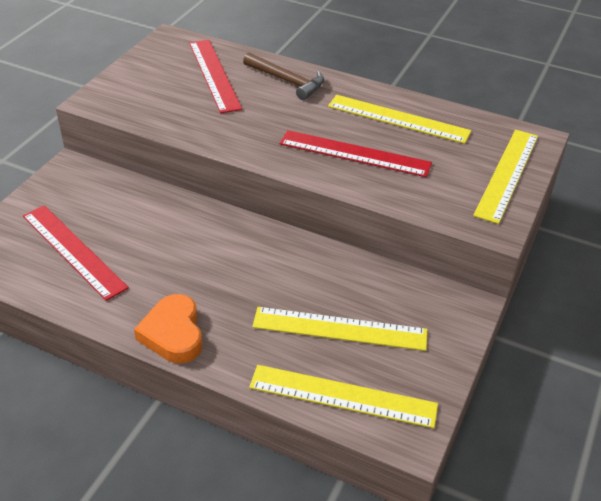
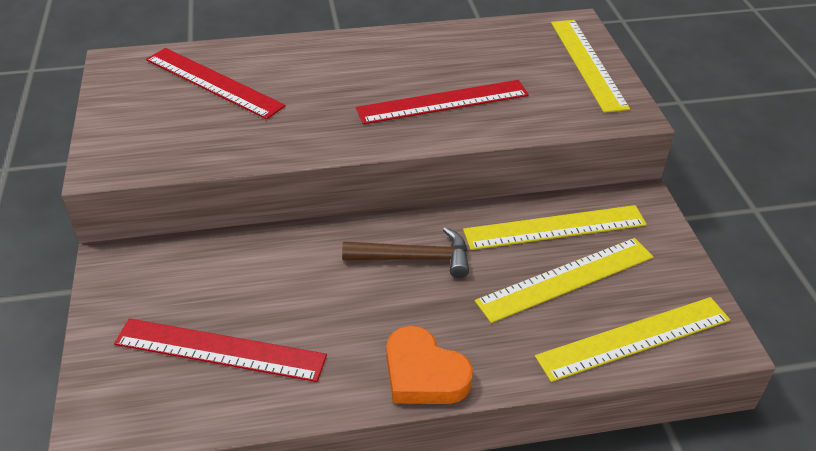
camera: 35 degrees left, 0 degrees up
(287, 81) = (298, 59): brown hammer -> brown hammer (414, 258)
(398, 119) = (444, 53): yellow ruler -> yellow ruler (555, 227)

